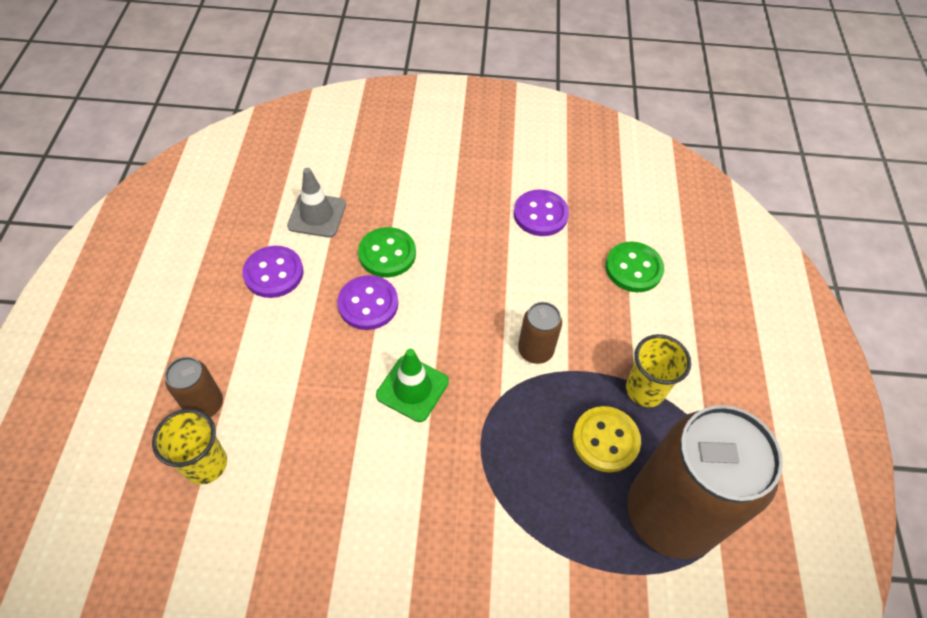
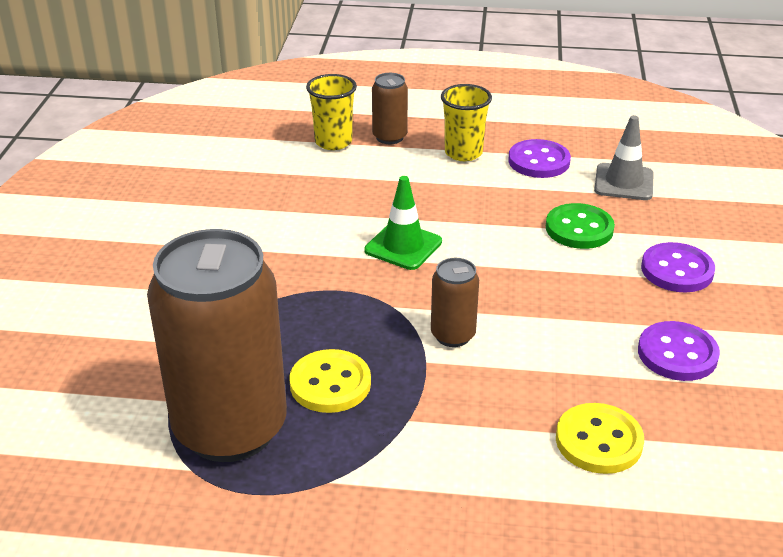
camera: 95 degrees right, 20 degrees down
(368, 304) = (507, 217): purple button -> purple button (677, 270)
(633, 268) = (598, 441): green button -> yellow button
(645, 390) = (396, 427): yellow cup -> yellow cup (463, 153)

